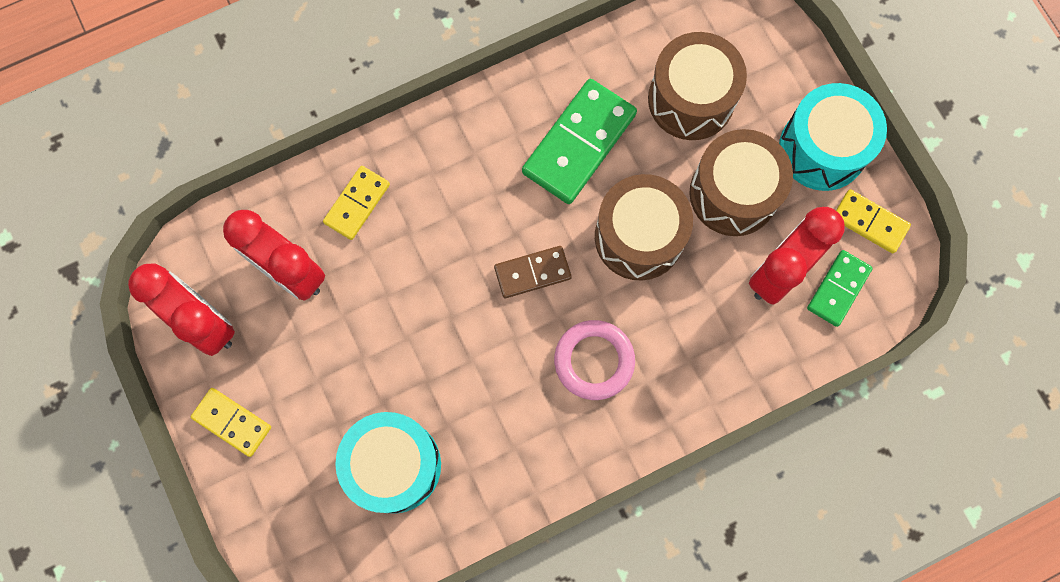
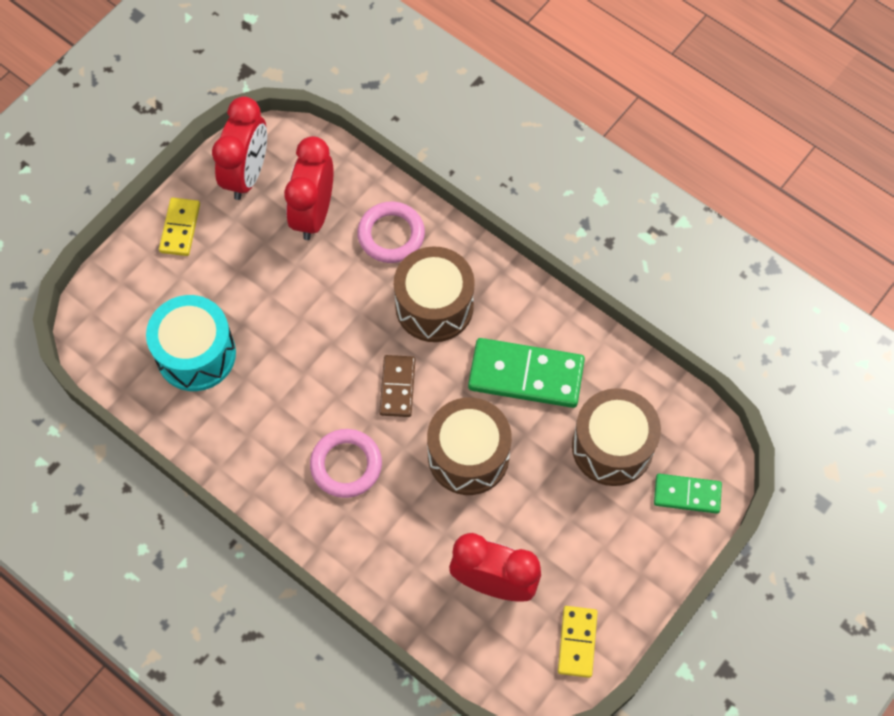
camera: 65 degrees right, 10 degrees down
(357, 204) = (391, 235): yellow domino -> pink ring
(532, 273) = (397, 387): brown domino -> brown domino turned 45 degrees clockwise
(733, 193) = (545, 516): brown drum -> brown drum (434, 306)
(822, 149) = (624, 574): turquoise drum -> none
(838, 289) = (502, 639): green domino -> green domino (687, 495)

